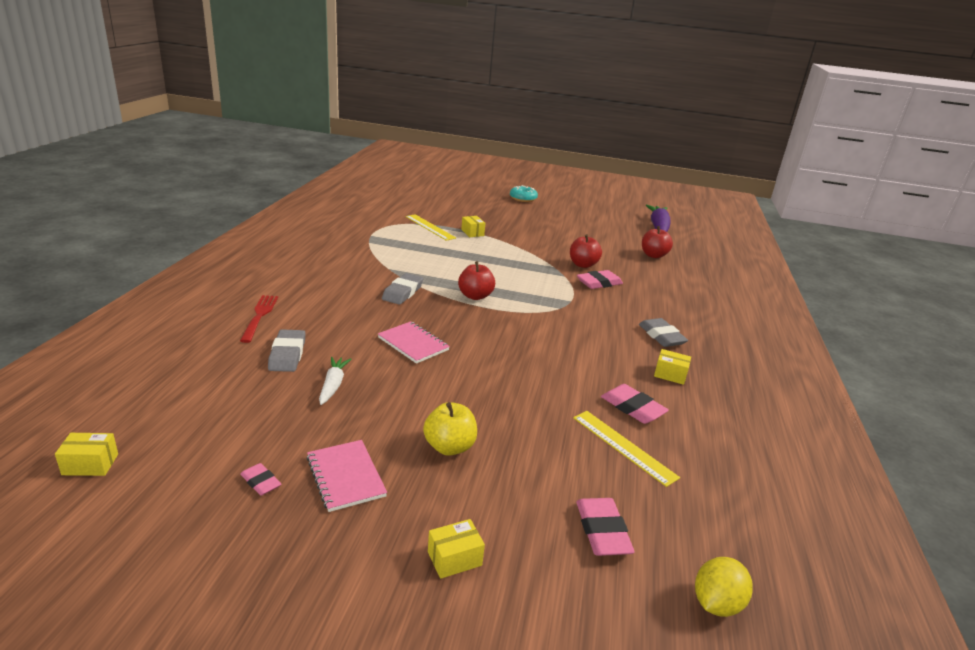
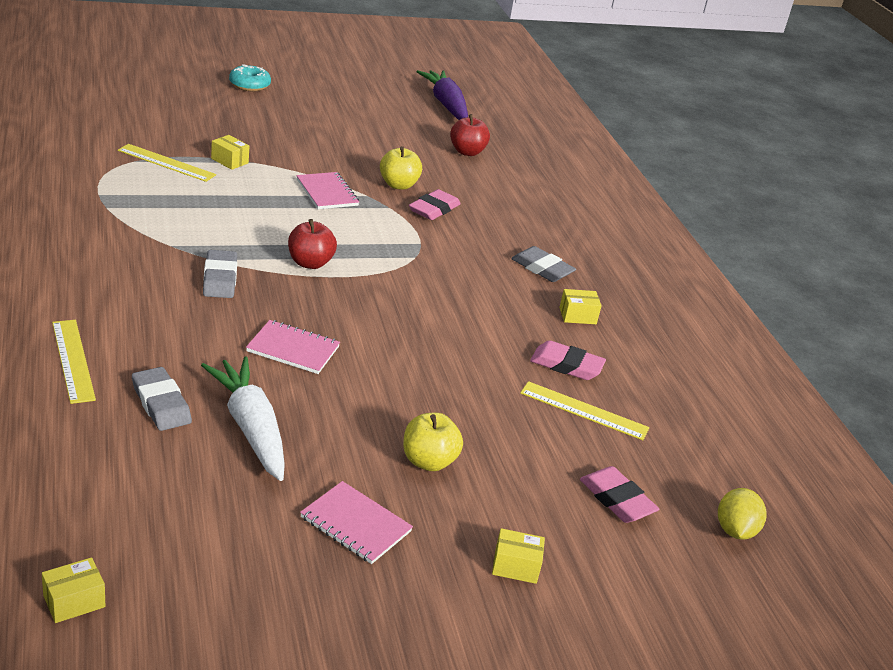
camera: 30 degrees left, 5 degrees up
(259, 316) = (73, 360): red fork -> yellow ruler
(261, 482) = (277, 558): pink eraser -> none
(333, 385) = (250, 427): white carrot -> white carrot, size x1.87
(454, 558) = (515, 566): yellow box -> yellow box turned 60 degrees clockwise
(525, 260) = (327, 193): none -> pink notebook
(583, 265) = (398, 185): red apple -> yellow apple

